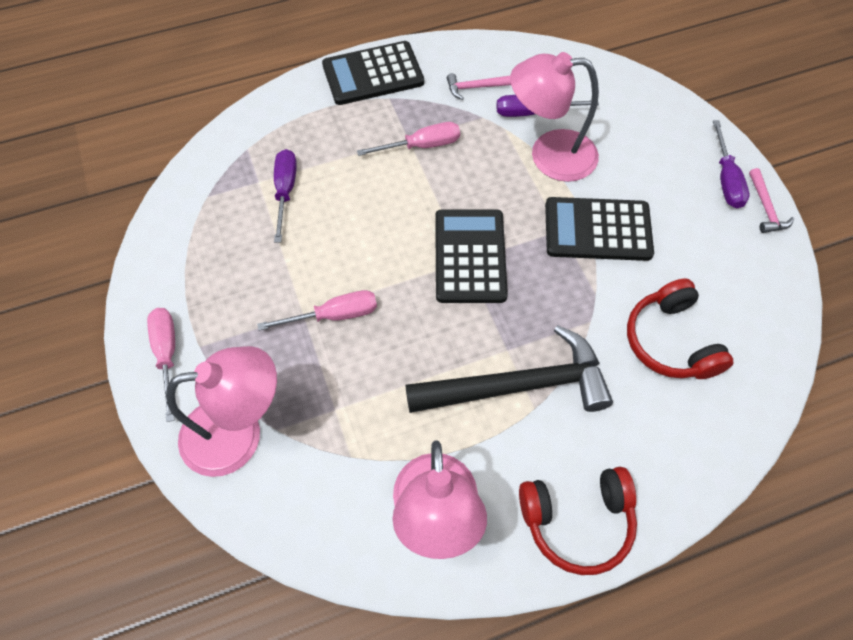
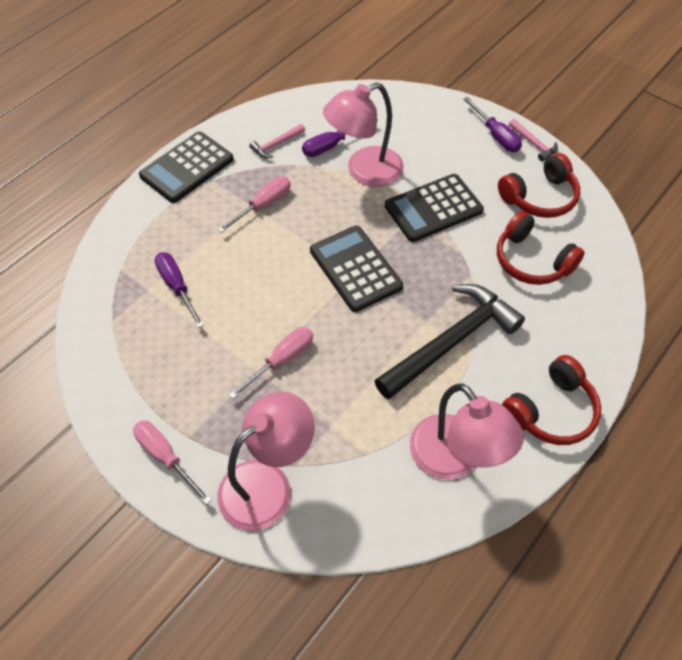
camera: 30 degrees left, 5 degrees down
(730, 273) = (539, 197): none -> red headphones

